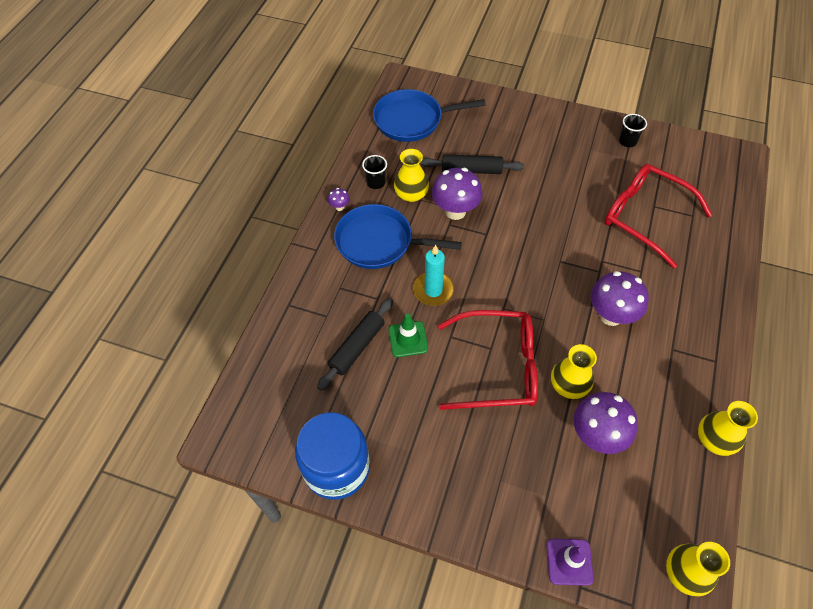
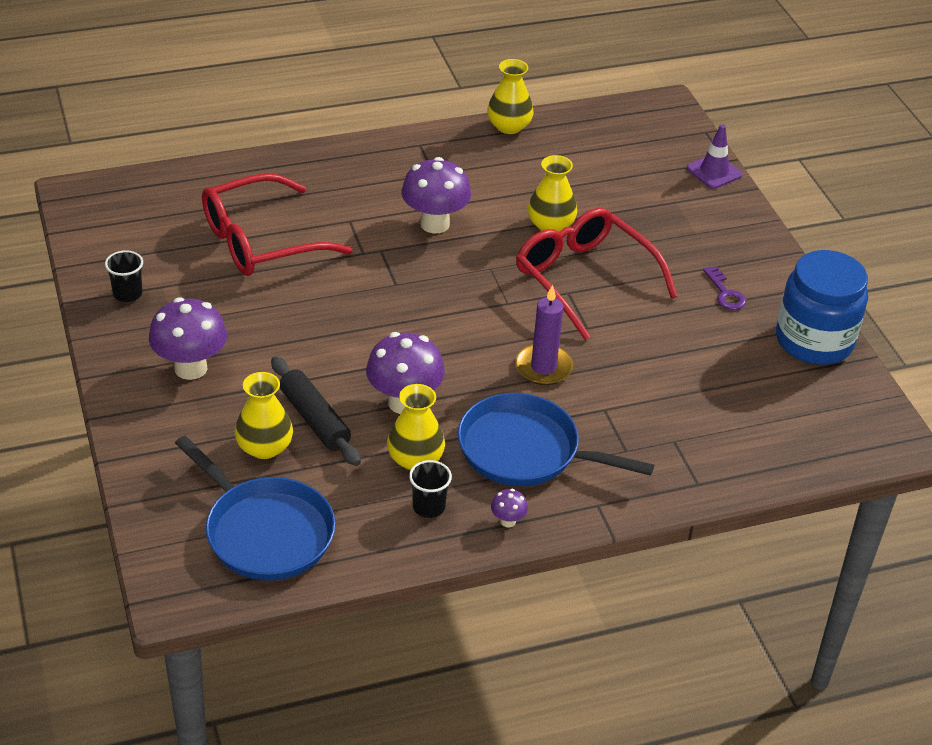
camera: 130 degrees left, 15 degrees down
(357, 347) = (681, 393): black rolling pin -> none
(378, 242) = (525, 450): blue pan -> blue pan turned 135 degrees clockwise
(408, 339) = (627, 358): green traffic cone -> none
(423, 447) = (725, 293): none -> purple key
(433, 290) = (543, 367): turquoise candle -> purple candle
(596, 436) = (584, 192): purple mushroom -> purple mushroom (190, 368)
(644, 217) = (260, 241): red glasses -> red glasses turned 60 degrees clockwise
(685, 573) = (648, 114): yellow vase -> yellow vase (264, 447)

